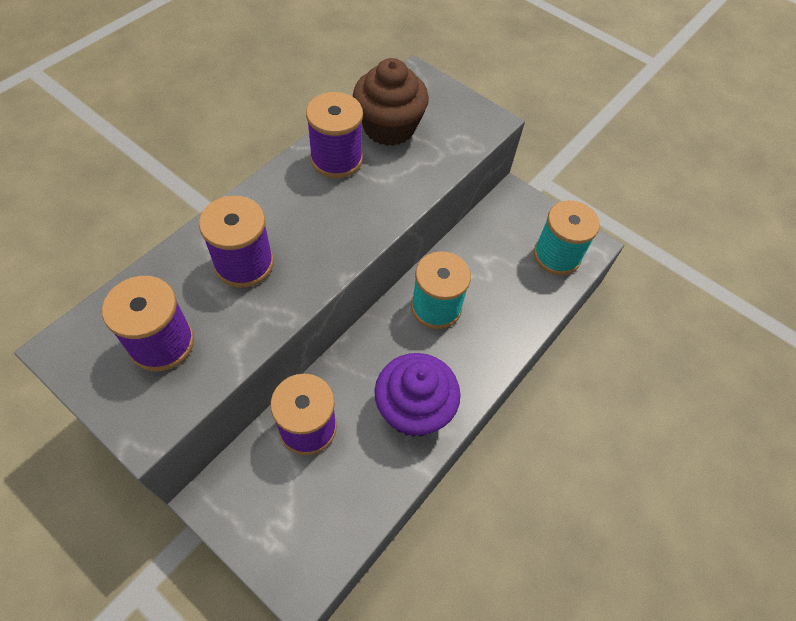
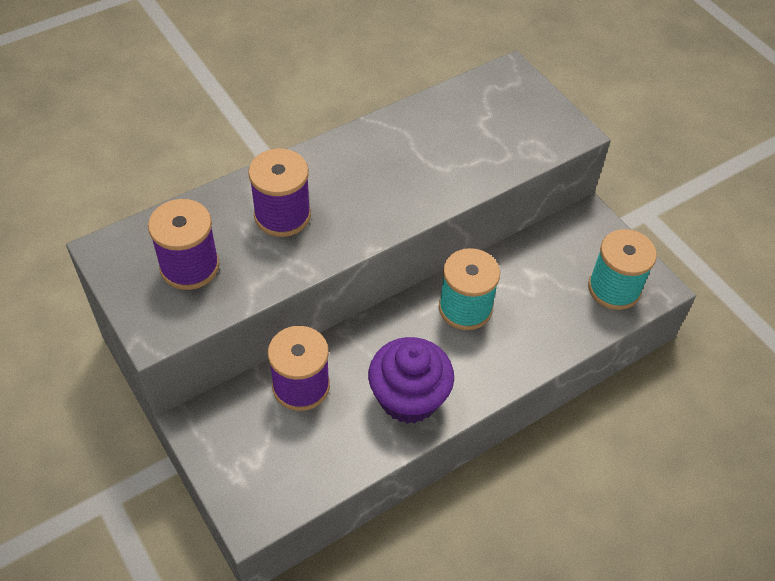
camera: 20 degrees right, 5 degrees down
(336, 159) = (401, 138): purple spool -> none
(389, 127) = (464, 118): brown cupcake -> none

